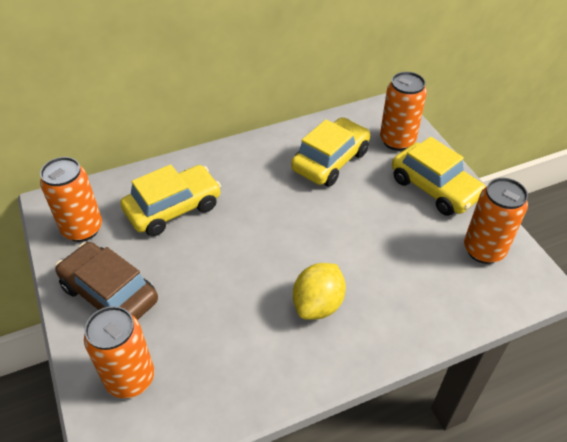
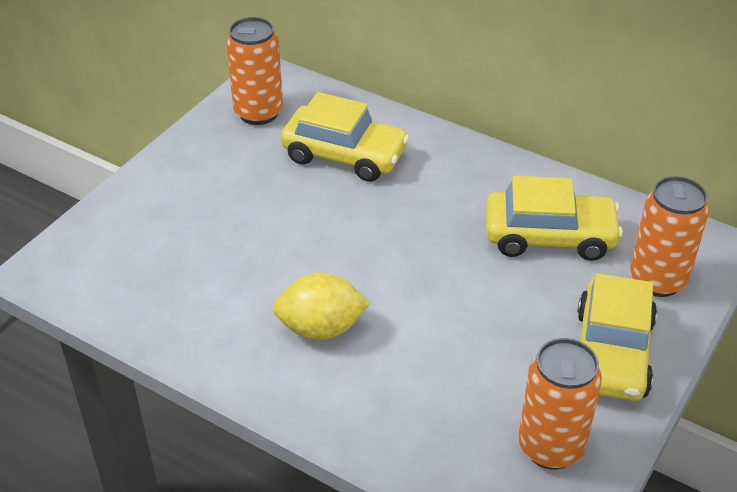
camera: 55 degrees right, 5 degrees down
(109, 294) = (200, 174): brown car -> none
(130, 378) = (121, 239): orange can -> none

